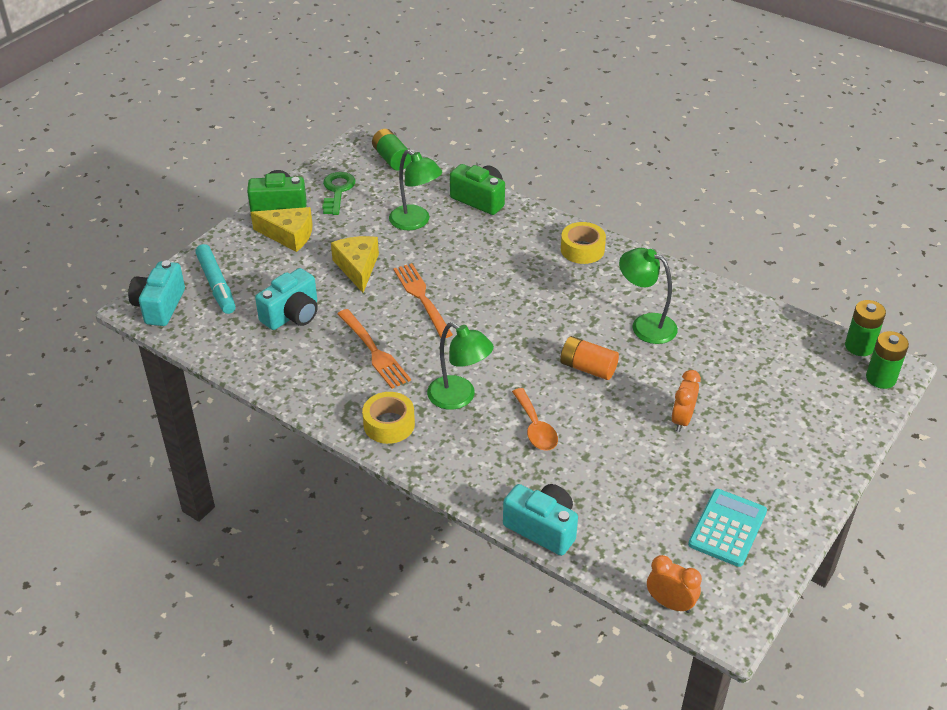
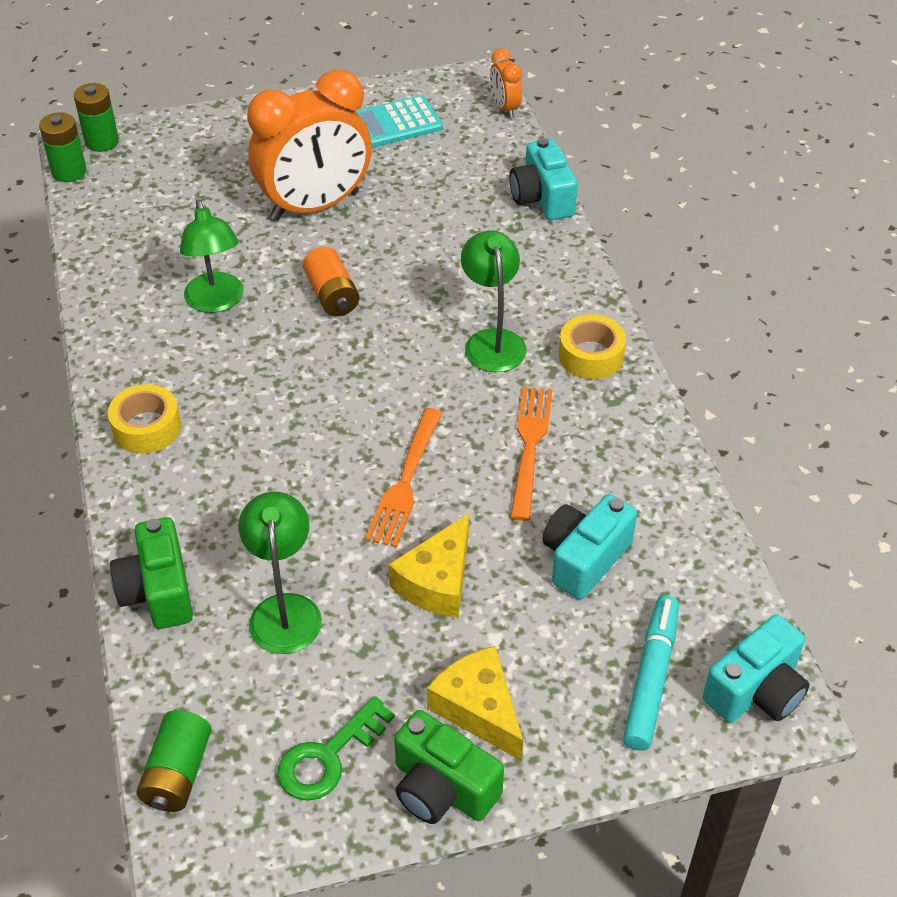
camera: 140 degrees left, 5 degrees up
(292, 315) = (584, 558): turquoise camera -> turquoise camera turned 45 degrees counterclockwise
(535, 428) = (452, 272): orange spoon -> none
(682, 420) = (315, 206): orange clock -> orange clock, size x2.27

